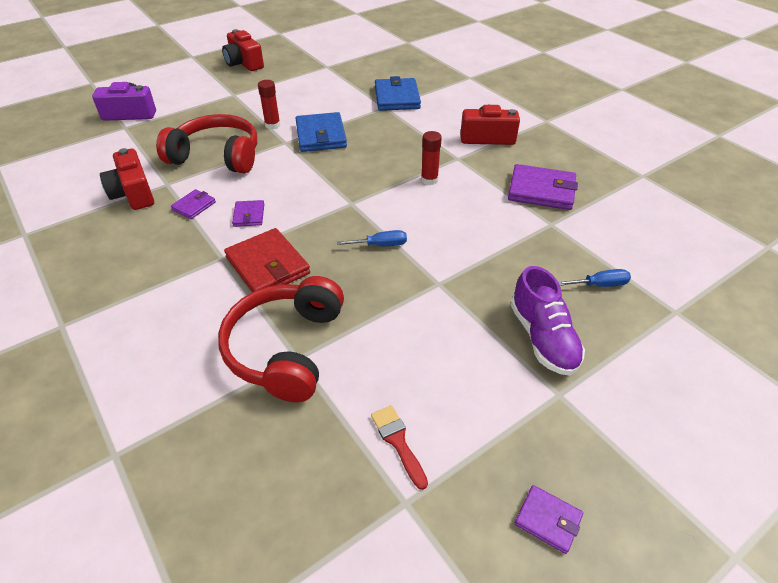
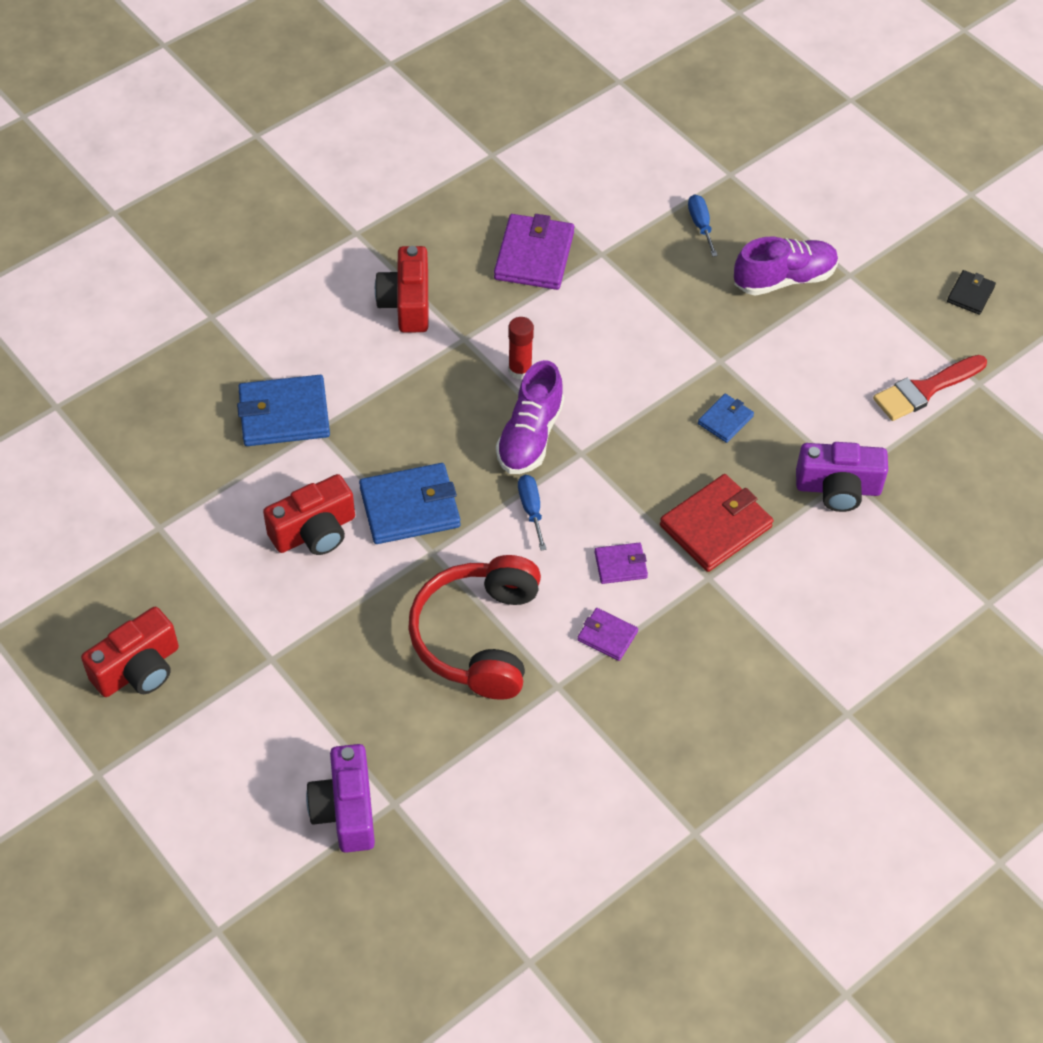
camera: 95 degrees left, 10 degrees up
(133, 193) = (586, 723): red camera -> red camera (314, 531)
(272, 125) = (380, 578): red glue stick -> none
(286, 348) = (838, 488): red headphones -> purple camera
(369, 182) = (530, 436): none -> purple shoe
(373, 281) = (725, 420): none -> blue wallet
(381, 245) = (662, 416): blue screwdriver -> blue screwdriver (531, 509)
(398, 442) = (925, 390): red brush -> red brush, size x1.52
(548, 520) = (970, 294): purple wallet -> black wallet

